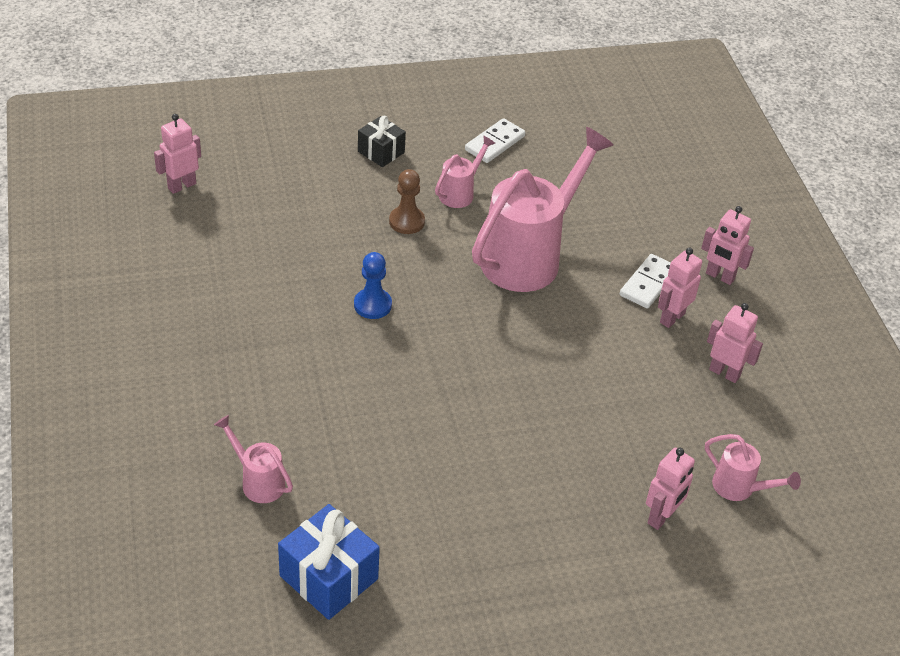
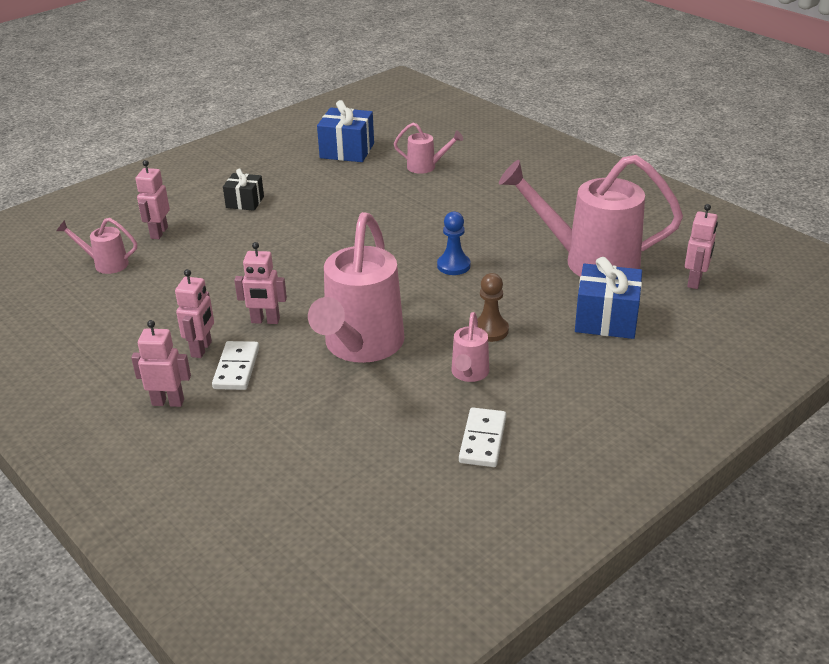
camera: 155 degrees right, 10 degrees down
(242, 248) = (590, 261): none -> pink watering can
(301, 187) = (606, 319): none -> blue gift
(381, 152) = (579, 379): black gift -> black gift (245, 202)
(724, 373) = (138, 327): pink robot -> pink robot (265, 321)

